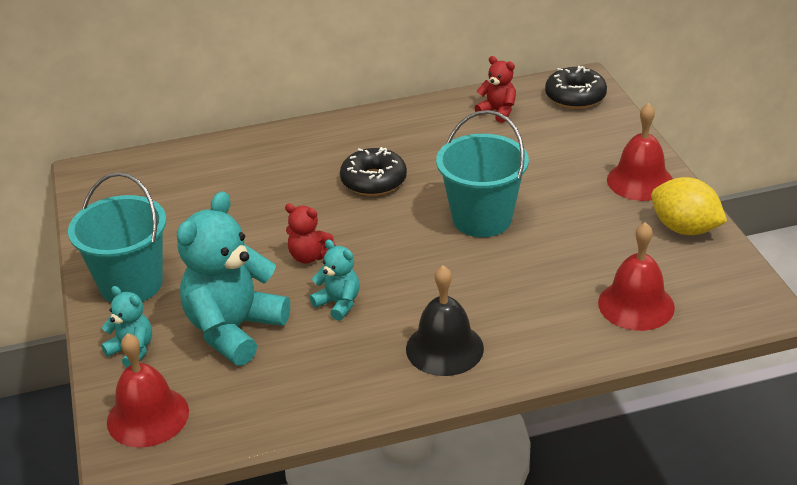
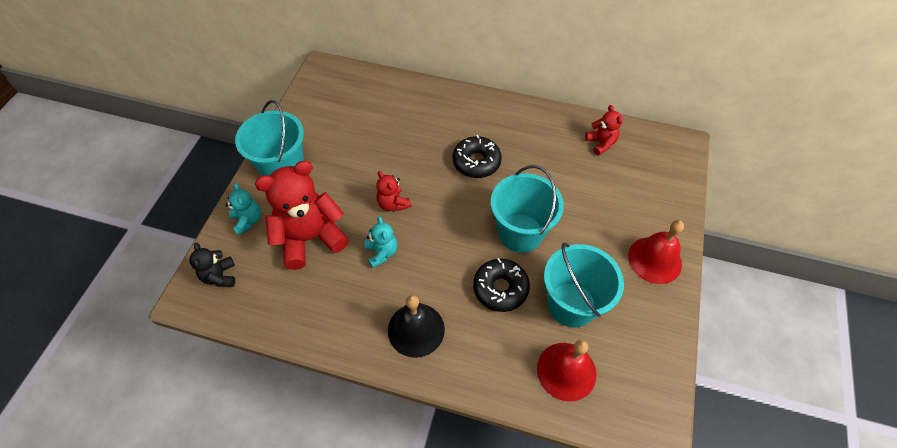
camera: 30 degrees right, 20 degrees up
(148, 416) = (220, 276): red bell -> black teddy bear
(234, 330) = (310, 238): turquoise teddy bear -> red teddy bear
(575, 96) = (666, 157): black donut -> black donut (500, 288)
(591, 252) = (571, 304): none -> turquoise bucket
(684, 229) = (654, 322): yellow lemon -> none

